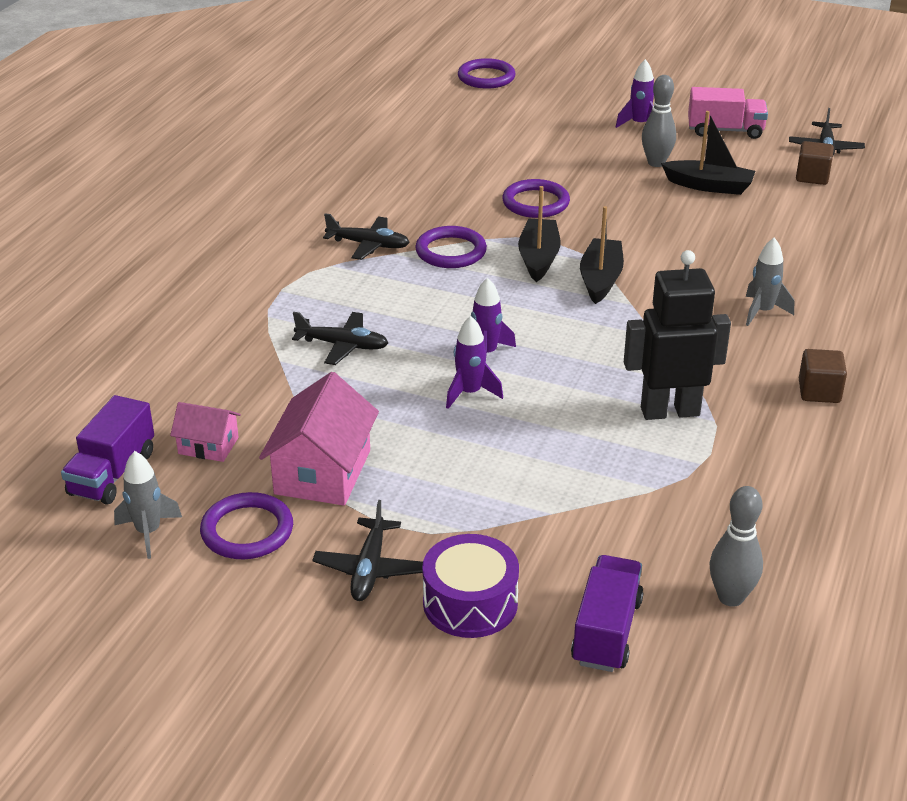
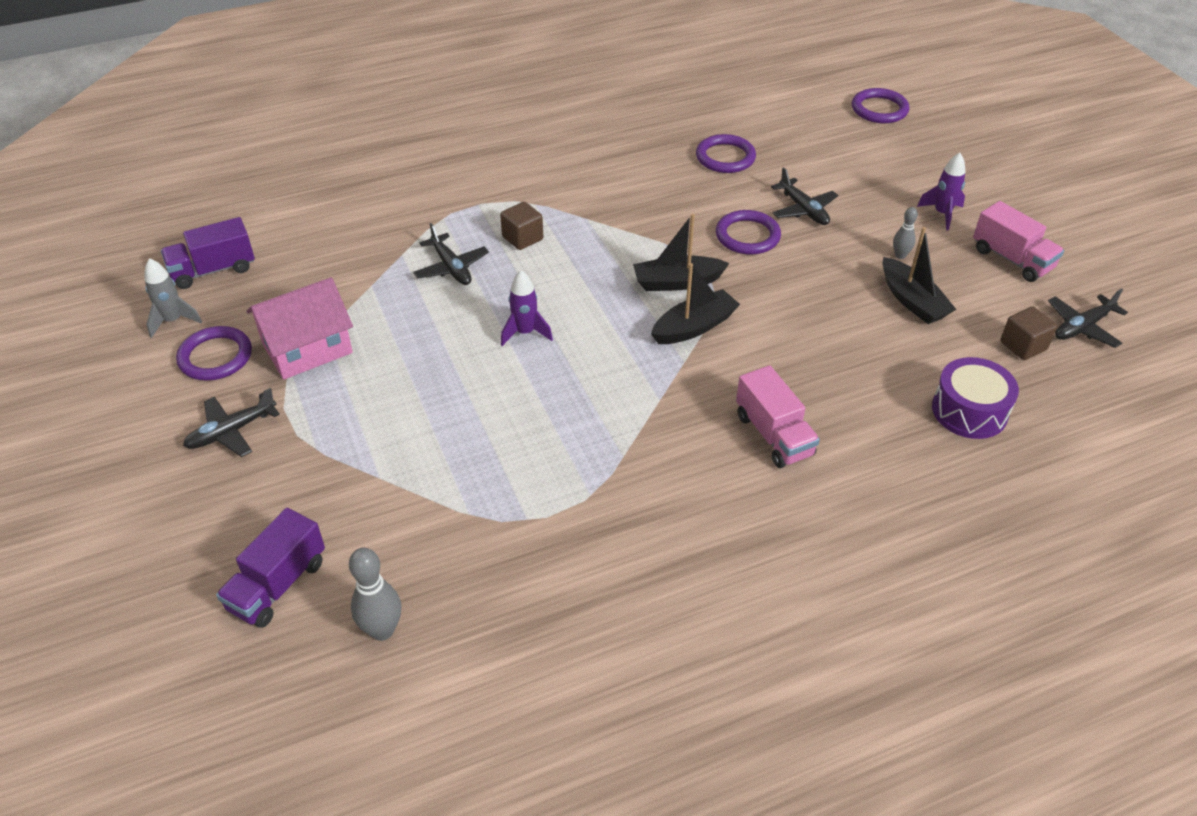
camera: 45 degrees right, 10 degrees up
(208, 445) = (281, 286): pink house -> none
(368, 245) = (581, 202): black plane -> black plane (803, 210)
(451, 251) = (626, 240): purple ring -> purple ring (725, 157)
(470, 393) = (469, 355): purple rocket -> none
(470, 603) = (243, 499): purple drum -> purple drum (969, 411)
(538, 258) = (677, 282): black boat -> black boat turned 150 degrees counterclockwise
(606, 631) = (278, 585): purple truck -> purple truck turned 150 degrees clockwise
(656, 163) = (900, 255): grey bowling pin -> grey bowling pin, size x0.60
(669, 411) = (571, 463): black robot -> none
(762, 312) = (773, 435): grey rocket -> pink truck
(819, 392) = (705, 531): brown cube -> brown cube (522, 238)

